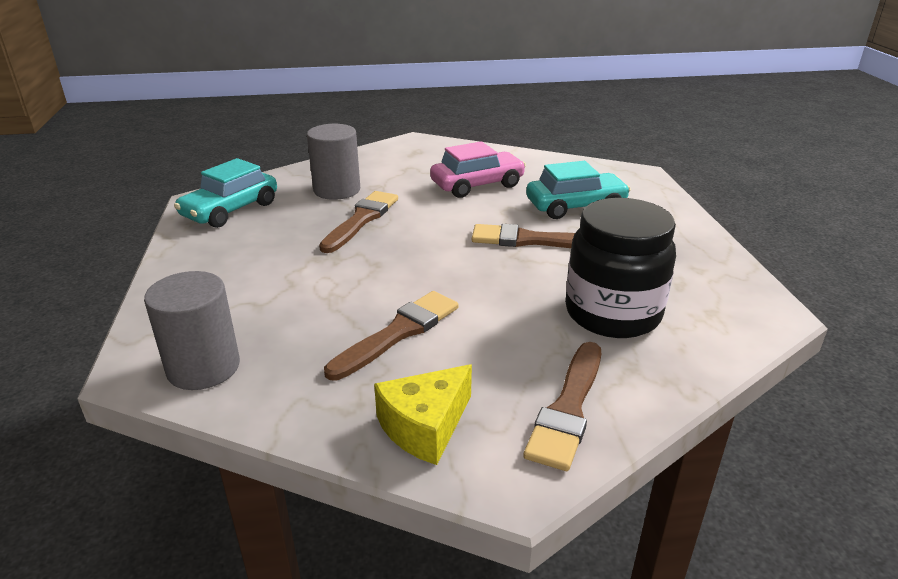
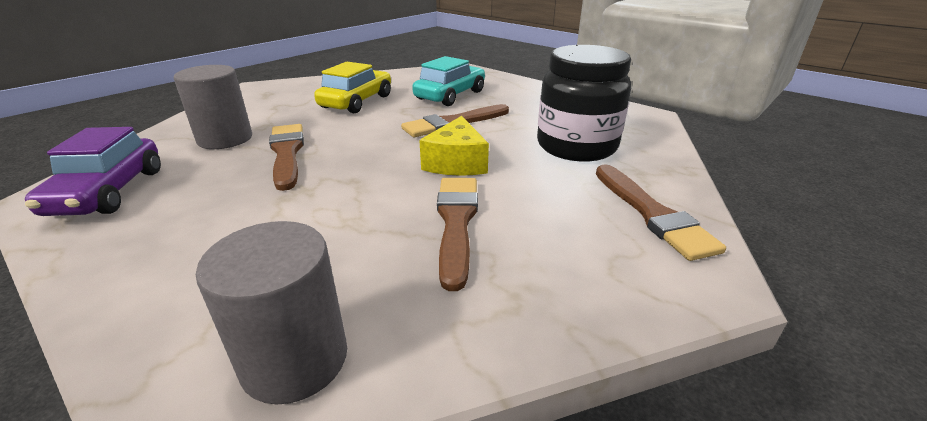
camera: 40 degrees left, 0 degrees up
(230, 210) = (108, 192): turquoise car -> purple car
(425, 426) = (592, 281): yellow cheese -> yellow cheese (456, 162)
(477, 185) = (356, 101): pink car -> yellow car

